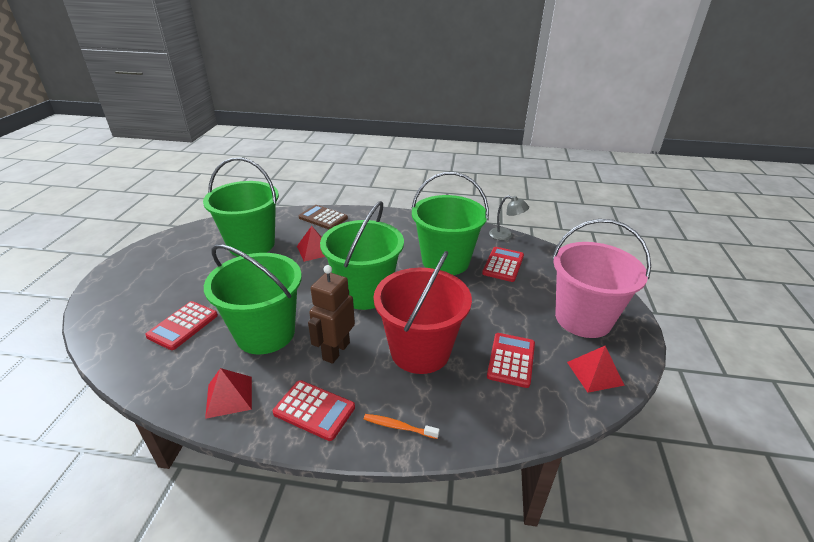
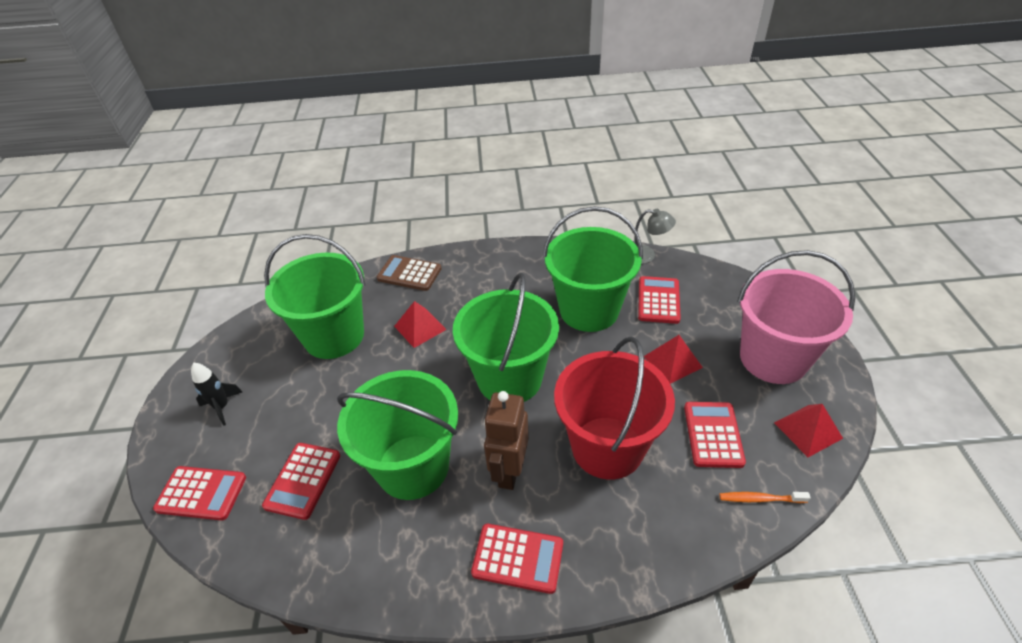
camera: 10 degrees left, 10 degrees up
(110, 319) = (201, 493): none -> red calculator
(153, 271) = (222, 407): none -> black rocket
(229, 396) = (409, 566): red pyramid -> red pyramid (672, 362)
(399, 427) = (622, 555): orange toothbrush -> orange toothbrush (760, 499)

